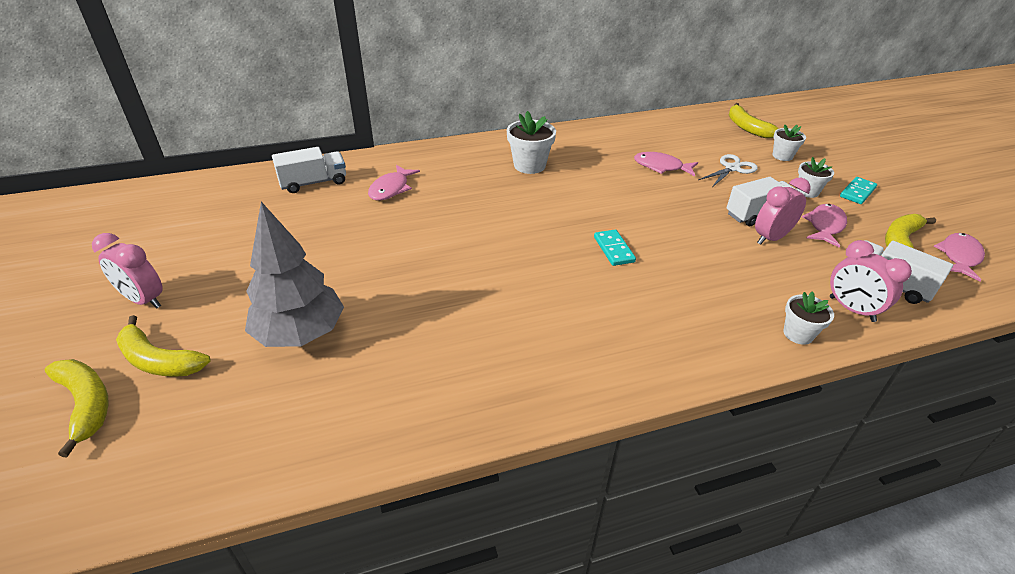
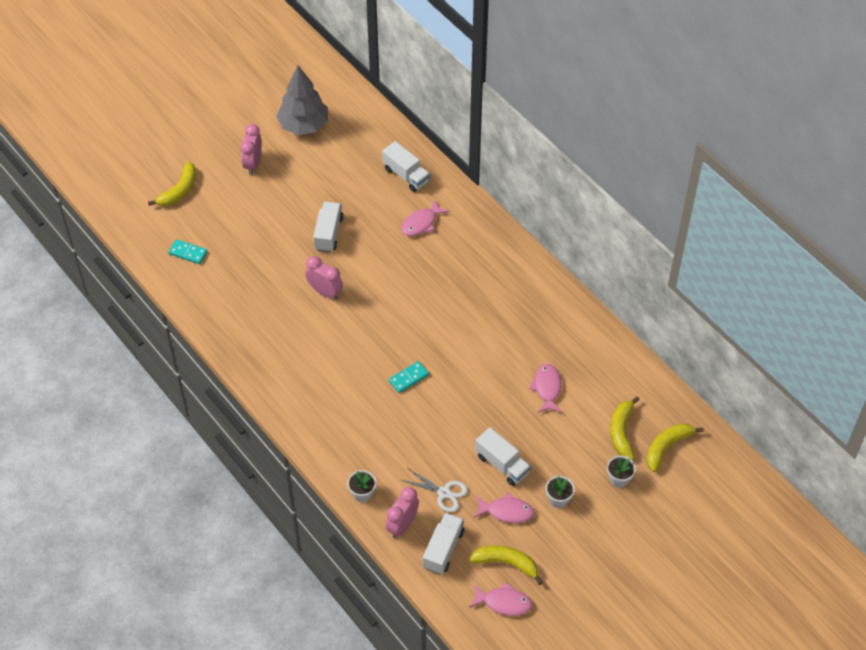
camera: 70 degrees right, 15 degrees up
(159, 360) = (215, 199): yellow banana -> yellow banana (621, 432)
(300, 334) = (258, 247): grey tree -> grey tree (303, 125)
(340, 259) = (328, 233): none -> white truck
(391, 189) = (421, 223): pink fish -> pink fish turned 45 degrees counterclockwise
(529, 165) = (500, 296): white flower pot -> none
(732, 168) = (572, 441): white scissors -> white scissors (444, 493)
(771, 238) = (470, 474): pink clock -> pink clock (325, 292)
(857, 192) = (577, 537): turquoise domino -> turquoise domino (188, 253)

